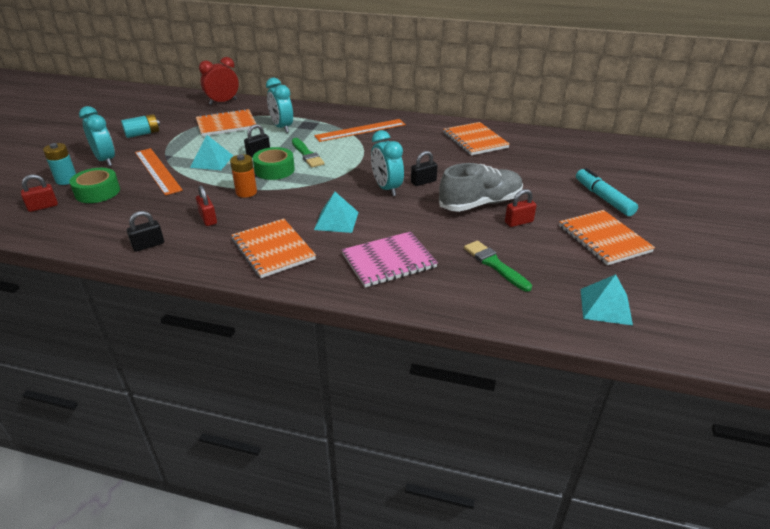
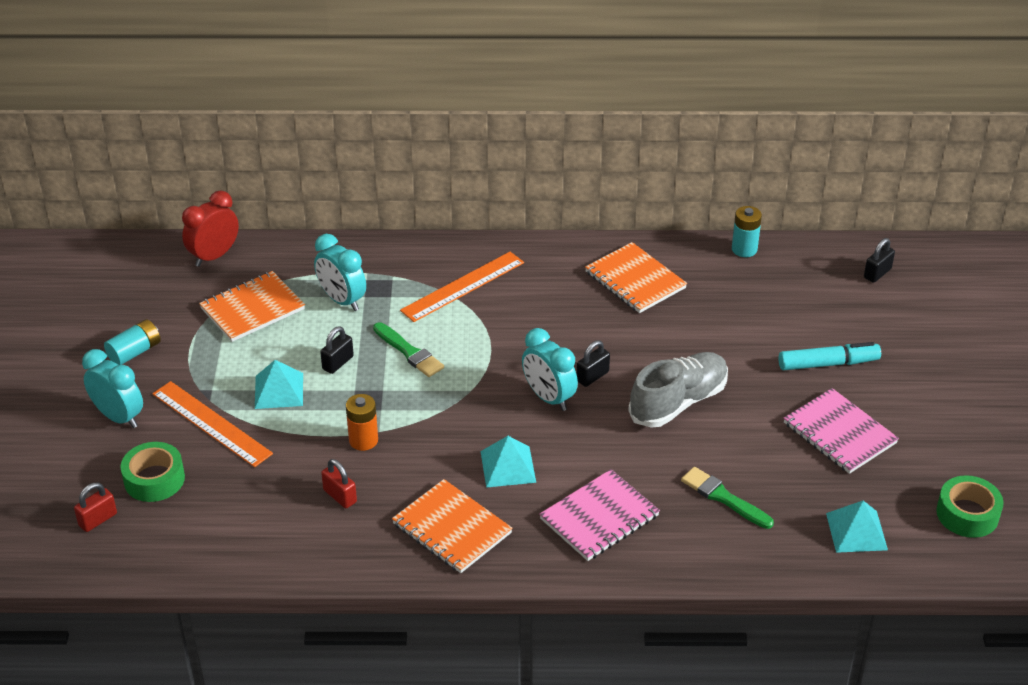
camera: 15 degrees left, 5 degrees up
(66, 180) = (91, 466): turquoise battery -> turquoise battery (744, 249)
(148, 245) = (290, 553): black padlock -> black padlock (877, 273)
(274, 170) = (379, 391): green tape -> green tape (967, 514)
(518, 222) = (734, 425): red padlock -> none
(603, 198) = (828, 364): turquoise marker -> turquoise marker turned 120 degrees clockwise
(604, 239) = (839, 433): orange notebook -> pink notebook

